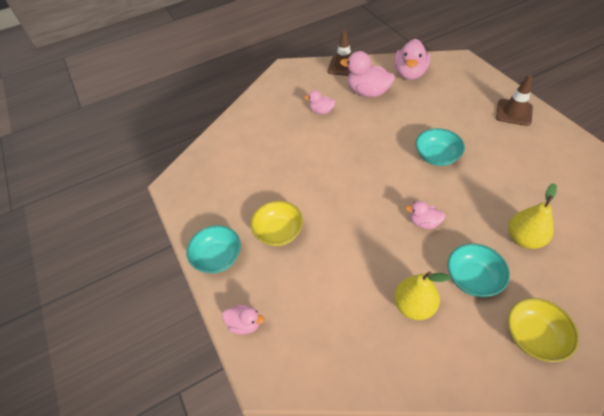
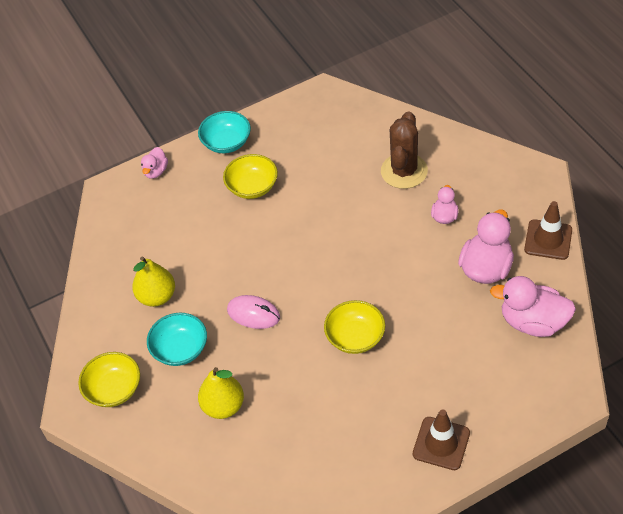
camera: 90 degrees right, 0 degrees up
(275, 132) = (404, 171): none -> brown cactus
(424, 222) = (253, 314): pink duck -> pink mouse
(436, 156) = (355, 337): turquoise bowl -> yellow bowl

